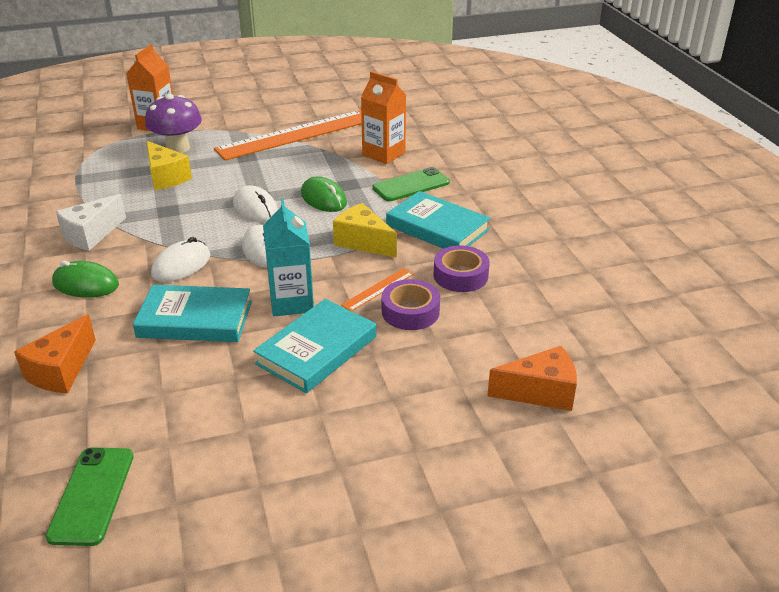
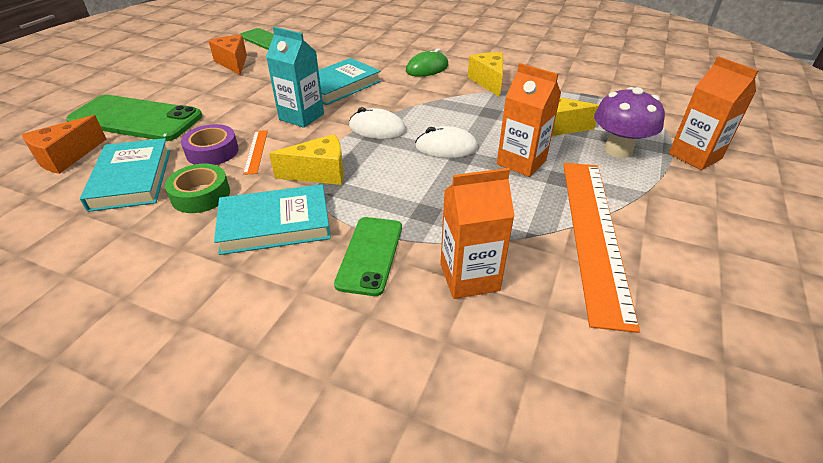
camera: 130 degrees right, 5 degrees up
(61, 371) = (355, 49): orange cheese -> orange cheese (233, 63)
(91, 235) = (488, 82): white cheese -> yellow cheese
(181, 265) = (404, 97): white mouse -> none
(240, 174) = (521, 162): none -> orange carton
(316, 350) = (246, 107): turquoise book -> turquoise book (131, 179)
(323, 198) = (417, 186): green mouse -> none
(435, 412) = (136, 119): none -> green phone
(460, 275) = (201, 195): purple tape -> green tape

